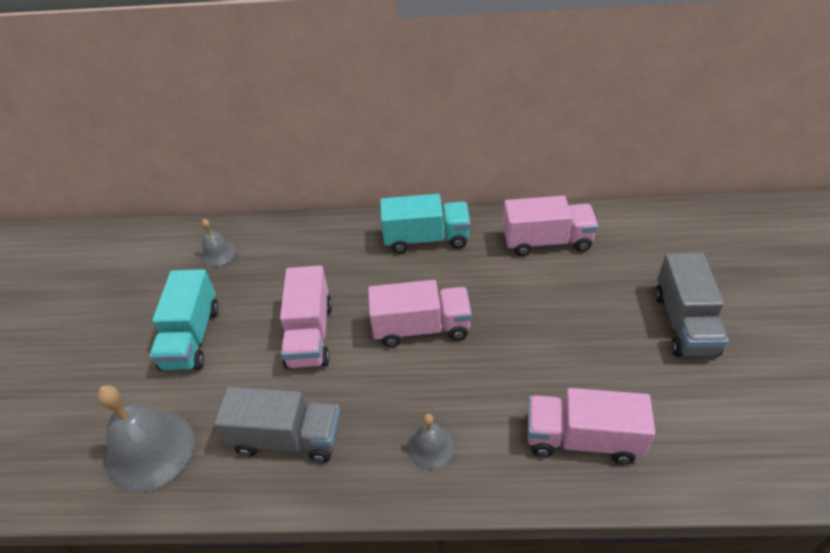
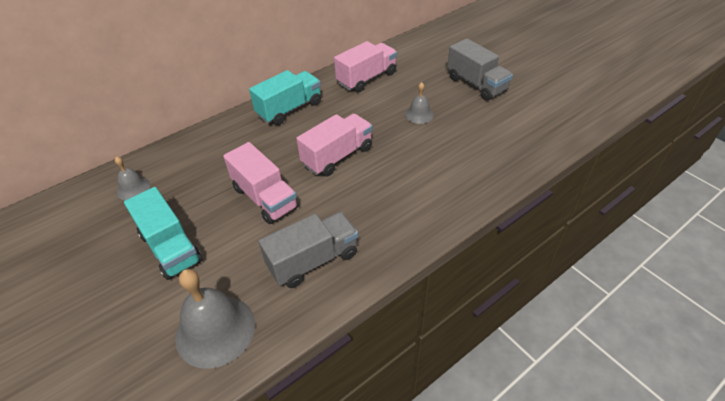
camera: 40 degrees left, 0 degrees up
(430, 447) = (408, 211): grey bell -> grey bell (419, 114)
(582, 438) = (482, 160): pink truck -> none

